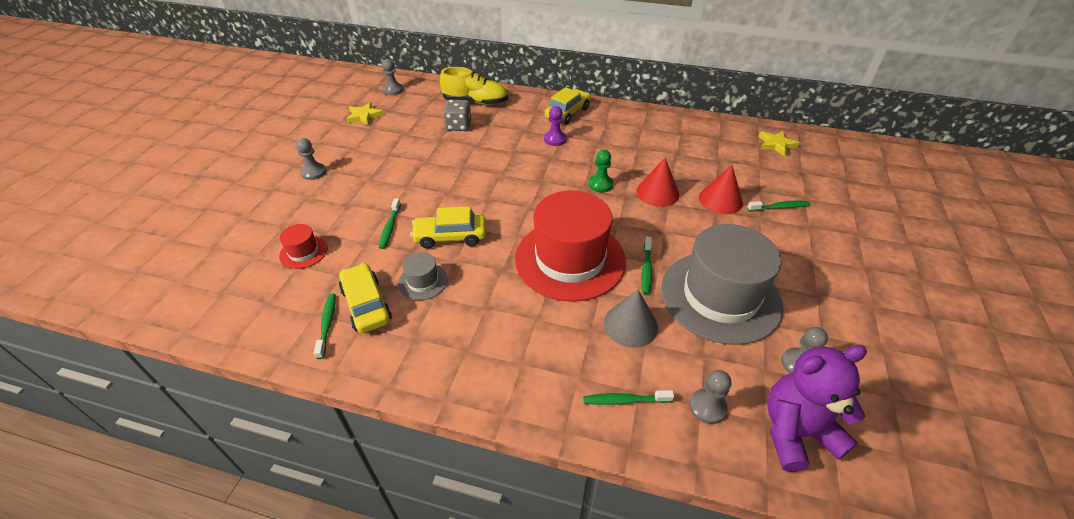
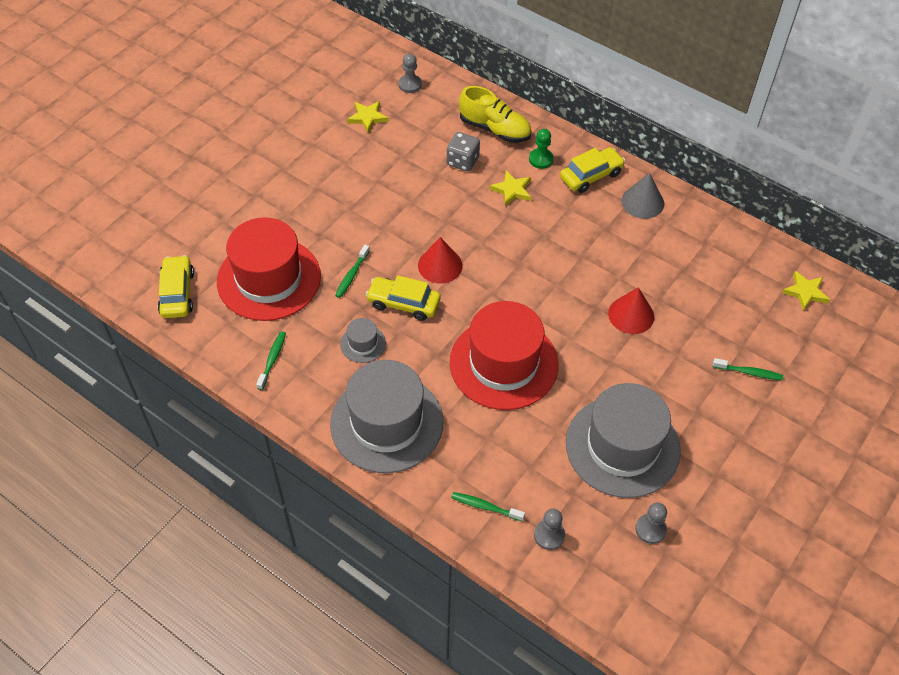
camera: 20 degrees right, 10 degrees up
(303, 252) = (269, 279): red hat -> red hat, size x2.36
(313, 172) = (298, 184): grey pawn -> none
(366, 305) = (308, 351): yellow car -> yellow car (177, 293)
(478, 348) = (386, 423): none -> grey hat
(509, 135) = (512, 190): none -> yellow star
(555, 139) = (558, 211): purple pawn -> none
(600, 184) = (577, 286): green pawn -> green pawn (541, 159)
(630, 325) = (525, 445): grey cone -> grey cone (642, 202)
(646, 269) = (569, 397): green toothbrush -> none
(720, 200) = (692, 344): red cone -> red cone (440, 265)
(796, 432) = (608, 579): purple teddy bear -> none

